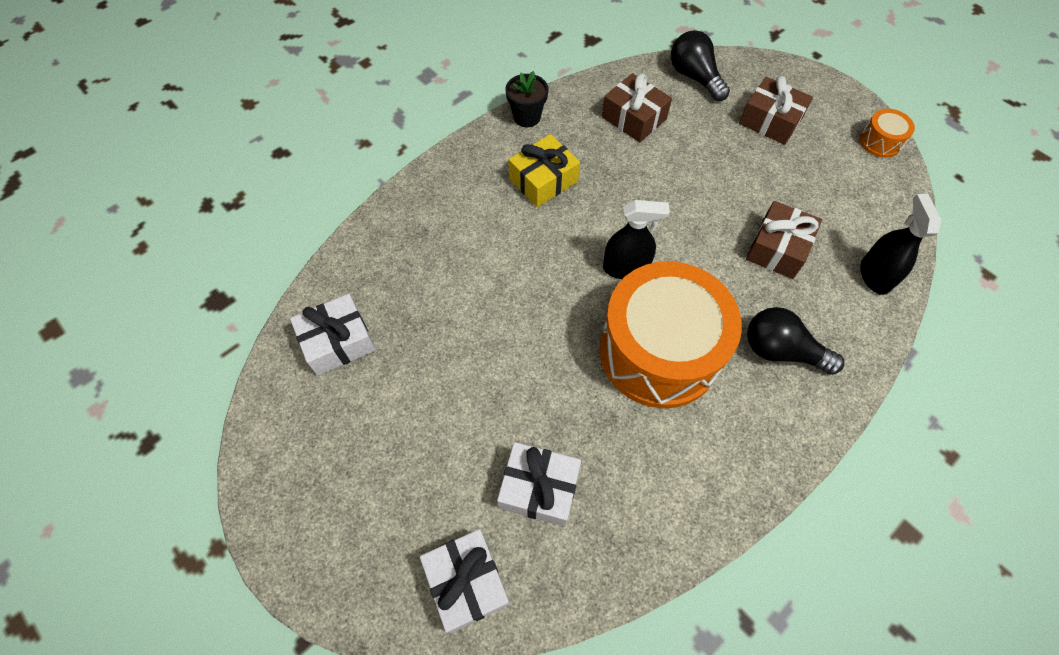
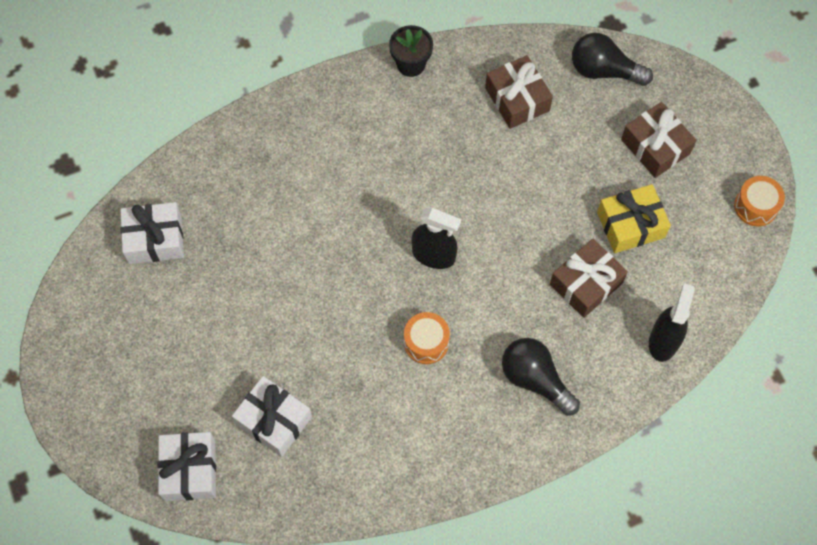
camera: 20 degrees right, 5 degrees up
(543, 180) = (397, 140): yellow gift -> yellow gift (630, 225)
(659, 351) = (426, 342): orange drum -> orange drum, size x0.40
(694, 77) = (603, 70): black light bulb -> black light bulb turned 60 degrees counterclockwise

